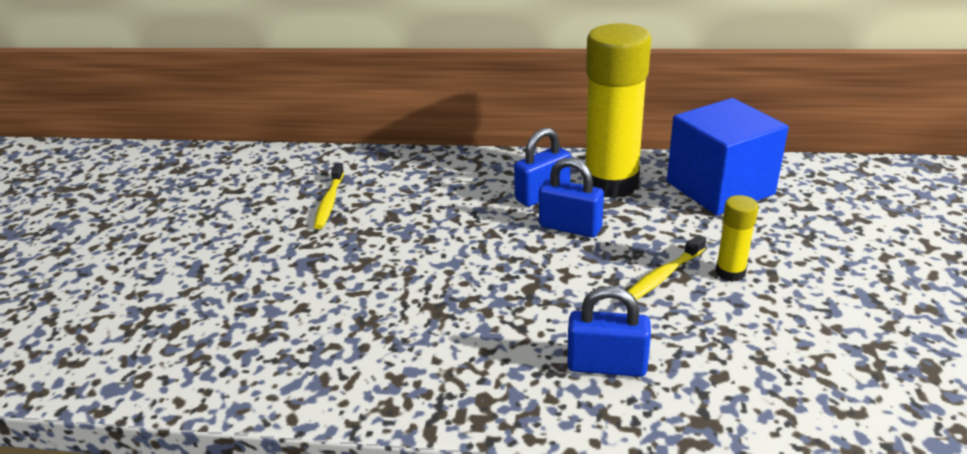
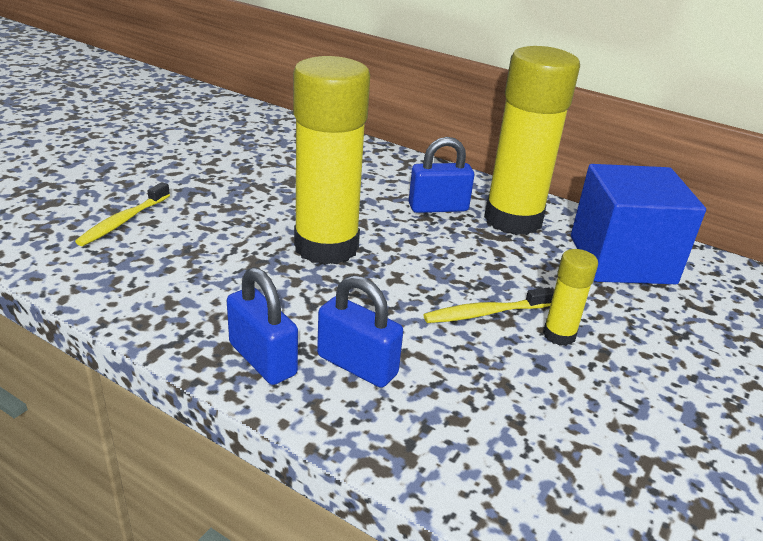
camera: 20 degrees right, 0 degrees up
(329, 202) = (251, 154): yellow toothbrush -> yellow toothbrush (123, 221)
(483, 268) = (326, 247): none -> yellow glue stick
(570, 227) = (437, 242): blue padlock -> blue padlock (262, 359)

